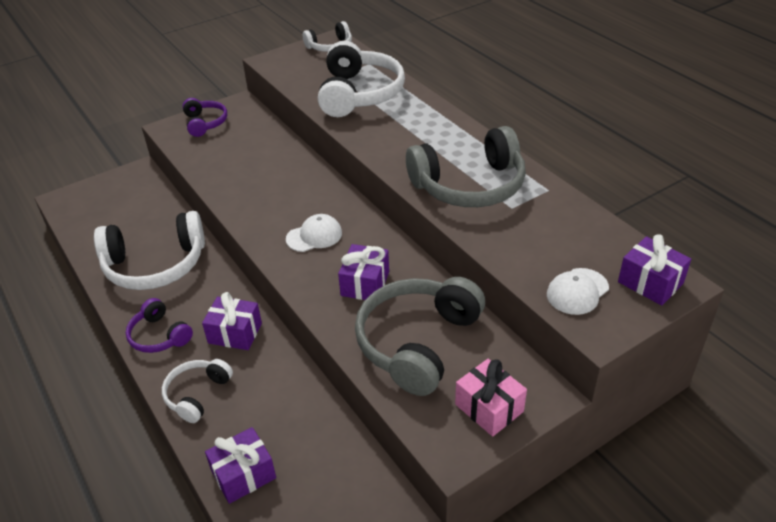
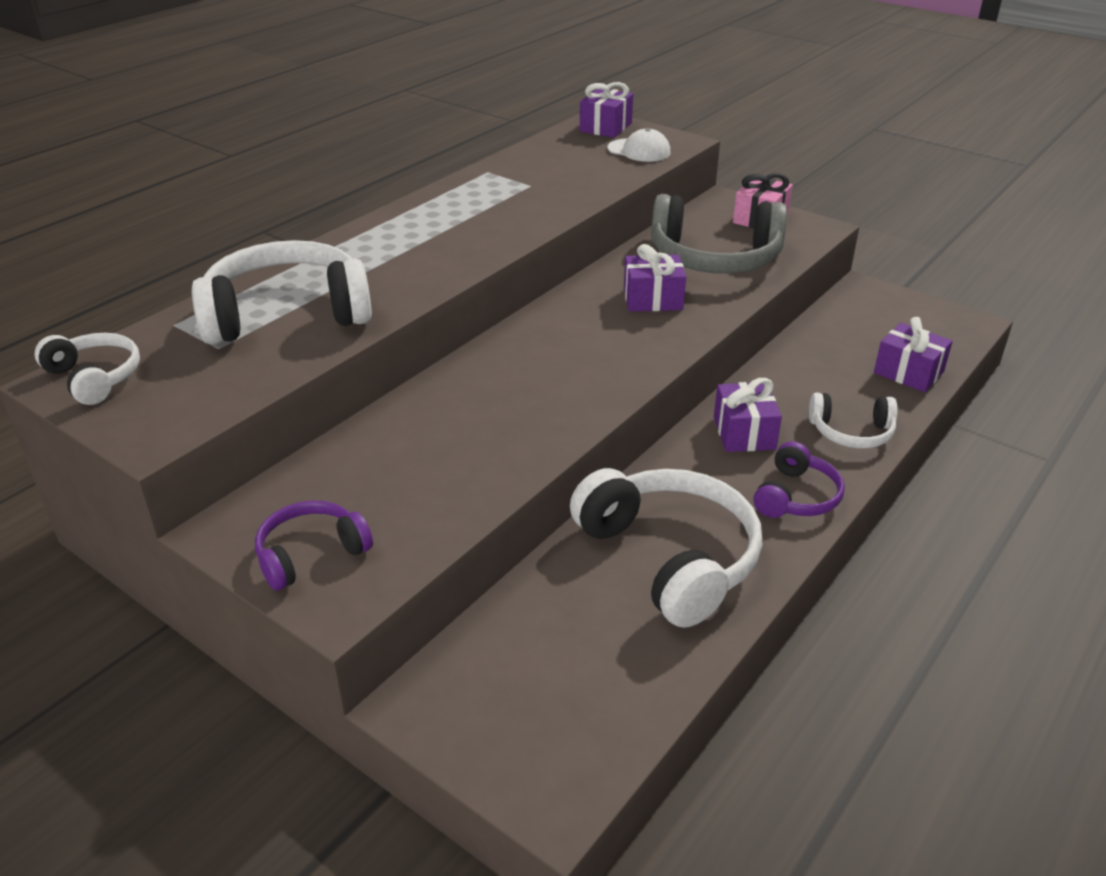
camera: 110 degrees left, 5 degrees down
(314, 236) = (590, 349): white cap -> none
(469, 185) = (501, 209): grey headphones -> none

